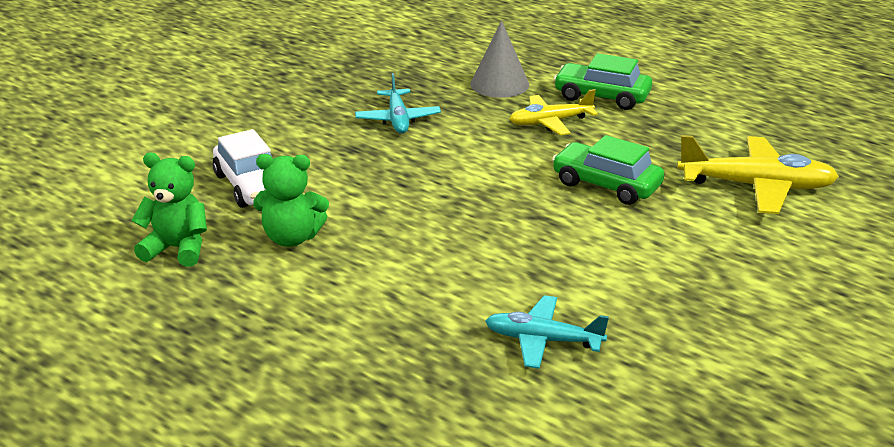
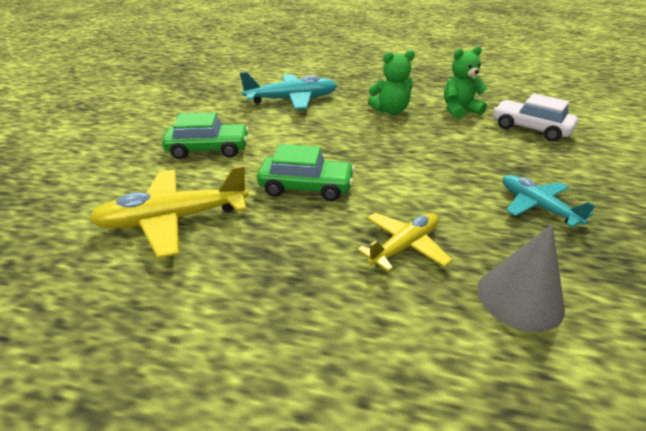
camera: 155 degrees right, 5 degrees up
(177, 249) = (501, 96): green teddy bear -> green teddy bear (390, 111)
(543, 340) = (292, 100): turquoise plane -> turquoise plane, size x1.57
(601, 97) = (381, 316): green car -> green car (208, 149)

